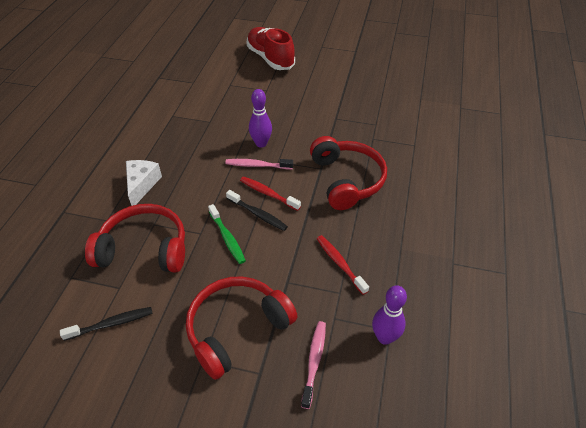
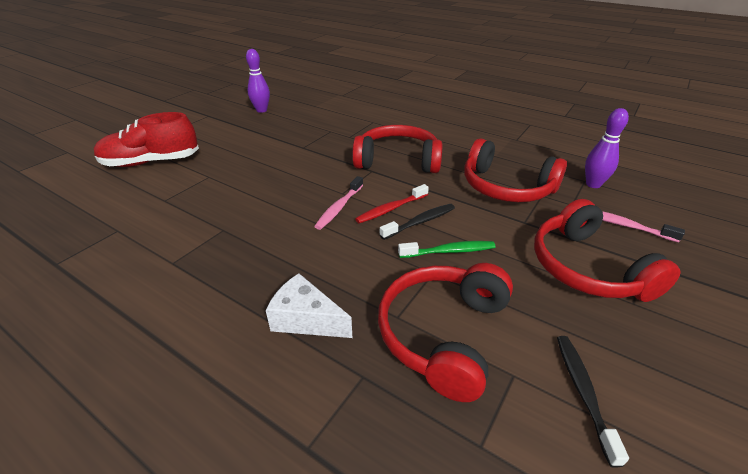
camera: 70 degrees left, 10 degrees down
(261, 143) = (303, 198): purple bowling pin -> purple bowling pin (261, 110)
(340, 263) = (506, 187): red toothbrush -> red headphones

